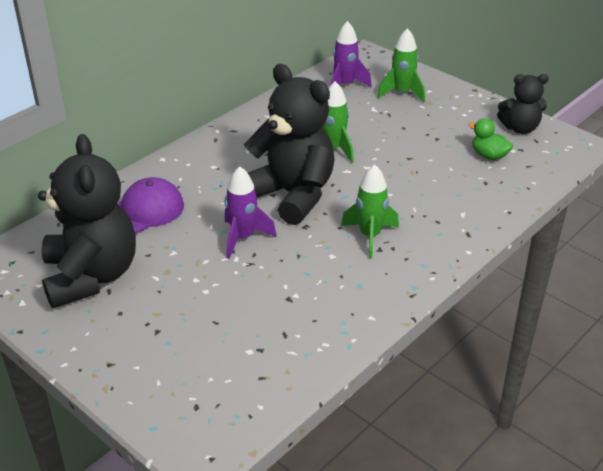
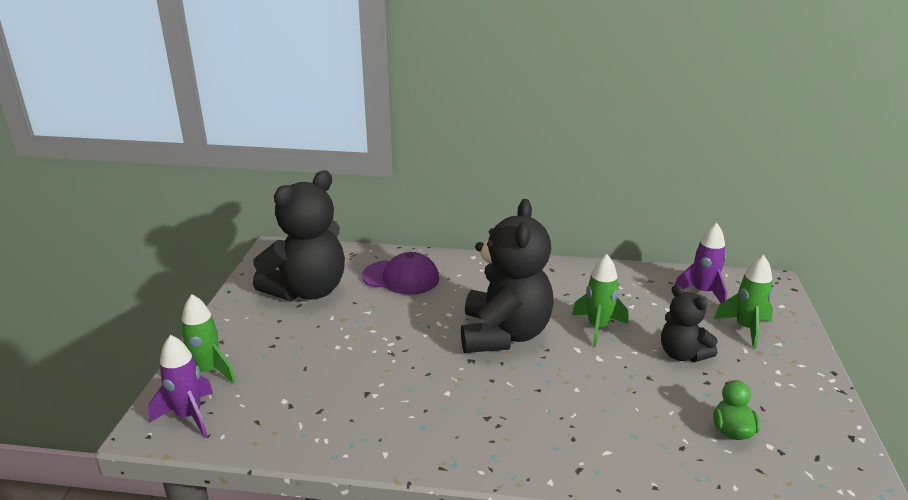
camera: 55 degrees right, 10 degrees down
(243, 238) = (419, 335): purple rocket -> purple rocket (189, 416)
(370, 236) = (499, 403): green rocket -> green rocket (208, 372)
(520, 128) = (819, 435): black teddy bear -> black teddy bear (682, 354)

